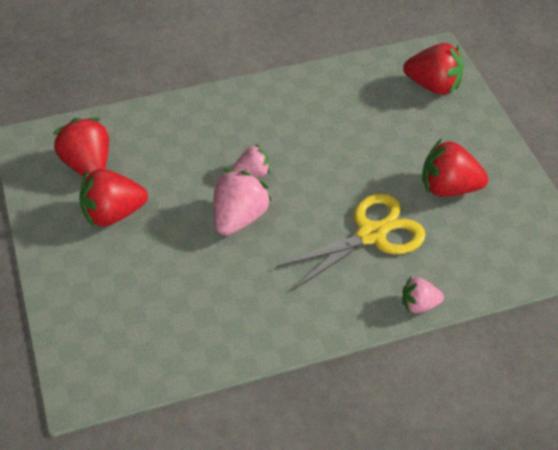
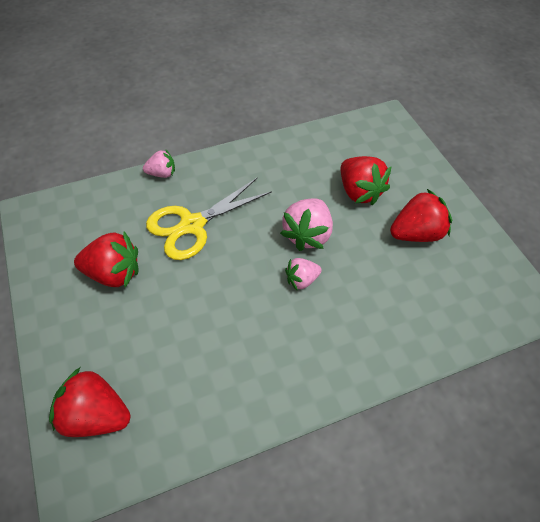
camera: 175 degrees right, 5 degrees up
(88, 165) = (460, 281): red strawberry -> red strawberry (359, 192)

